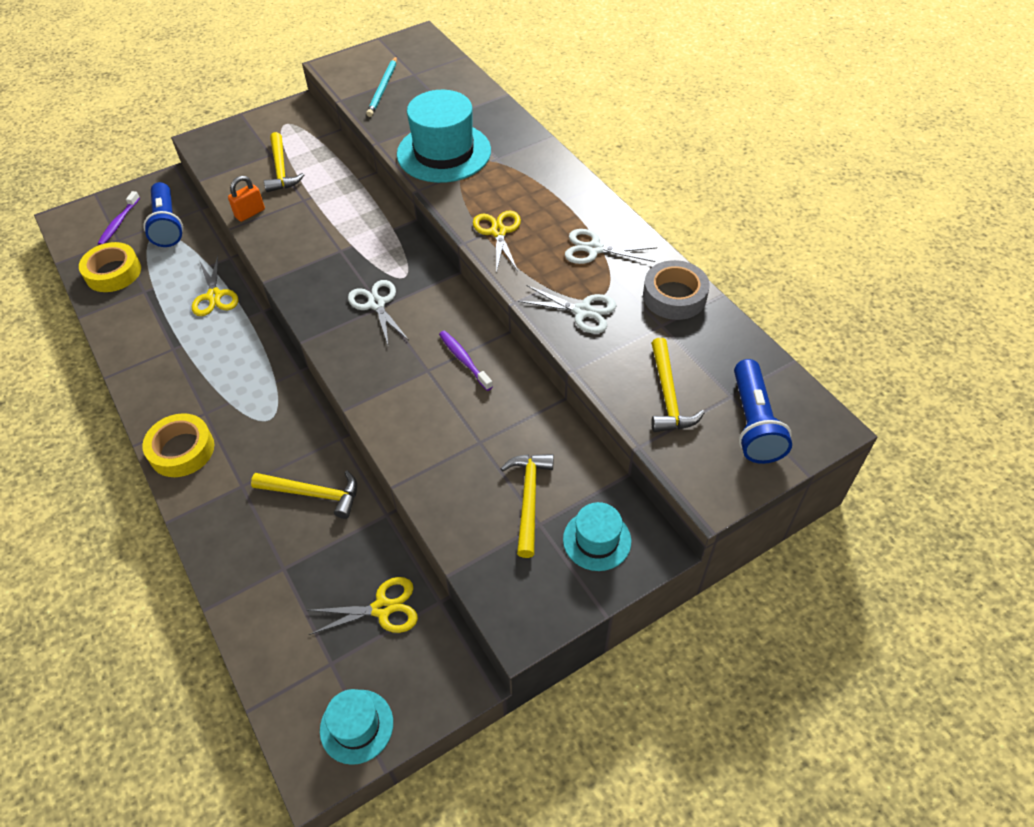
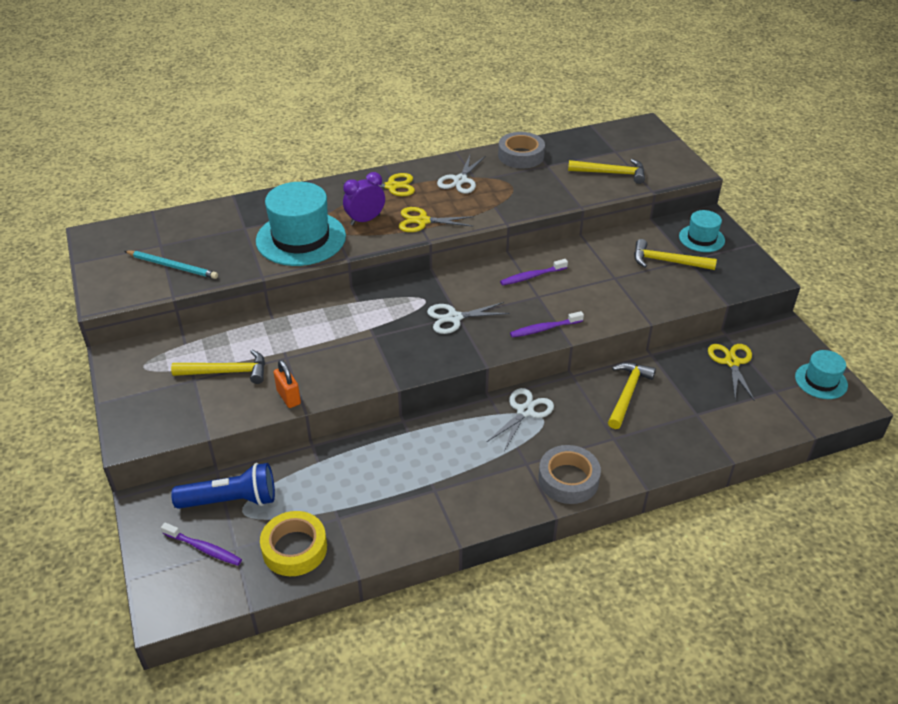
camera: 80 degrees left, 10 degrees down
(182, 450) = (568, 479): yellow tape -> grey tape
(214, 296) = (368, 457): yellow scissors -> yellow scissors (392, 186)
(368, 383) = (544, 329): none -> purple toothbrush
(488, 189) = (365, 220): none -> purple clock
(583, 311) = (525, 194): white scissors -> white scissors (525, 411)
(753, 423) = (639, 148): blue flashlight -> none

